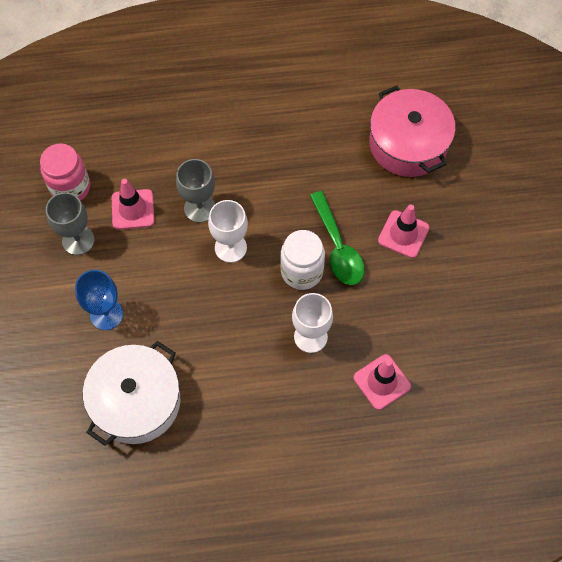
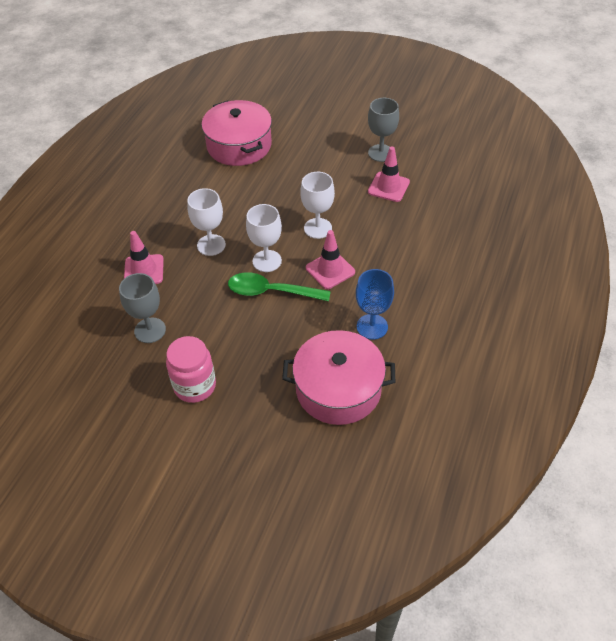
camera: 120 degrees right, 15 degrees down
(70, 187) = (429, 161): pink jar -> pink jar (195, 386)
(106, 314) = (312, 150): blue goblet -> blue goblet (372, 326)
(136, 401) = (239, 145): white pot -> pink pot
(200, 208) = (365, 223): grey goblet -> grey goblet (150, 330)
(301, 271) = (267, 261): white jar -> white goblet
(403, 234) = (250, 341): pink traffic cone -> pink traffic cone (330, 270)

